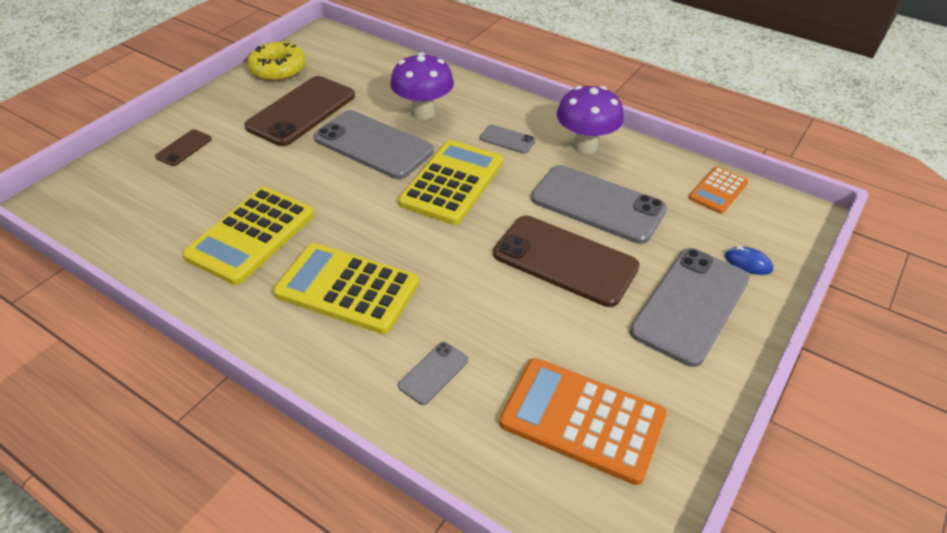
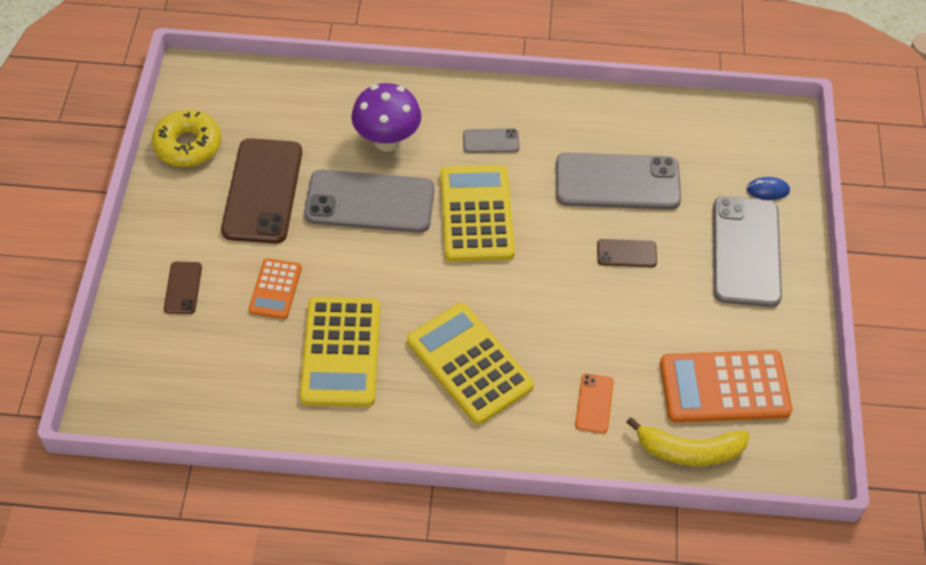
camera: 30 degrees left, 10 degrees up
(347, 289) = (469, 364): yellow calculator -> yellow calculator turned 60 degrees clockwise
(433, 373) = (594, 403): grey phone -> orange phone
(497, 465) = (689, 451): none -> yellow banana
(565, 260) = (626, 253): brown phone -> brown phone, size x0.46
(585, 146) = (566, 119): purple mushroom -> none
(718, 190) = (707, 122): orange calculator -> orange calculator (275, 289)

